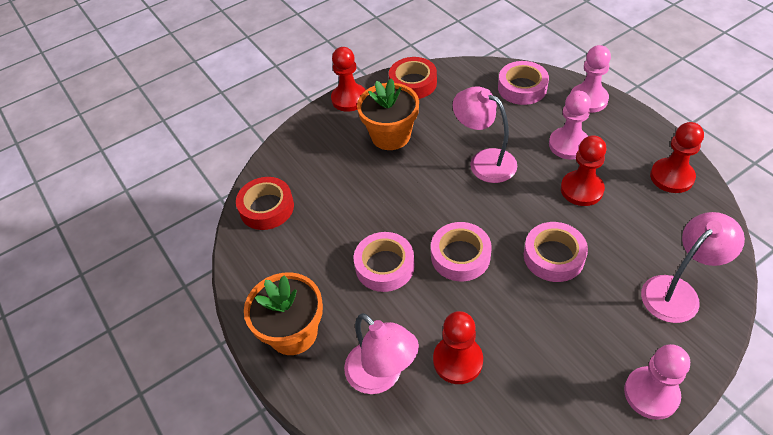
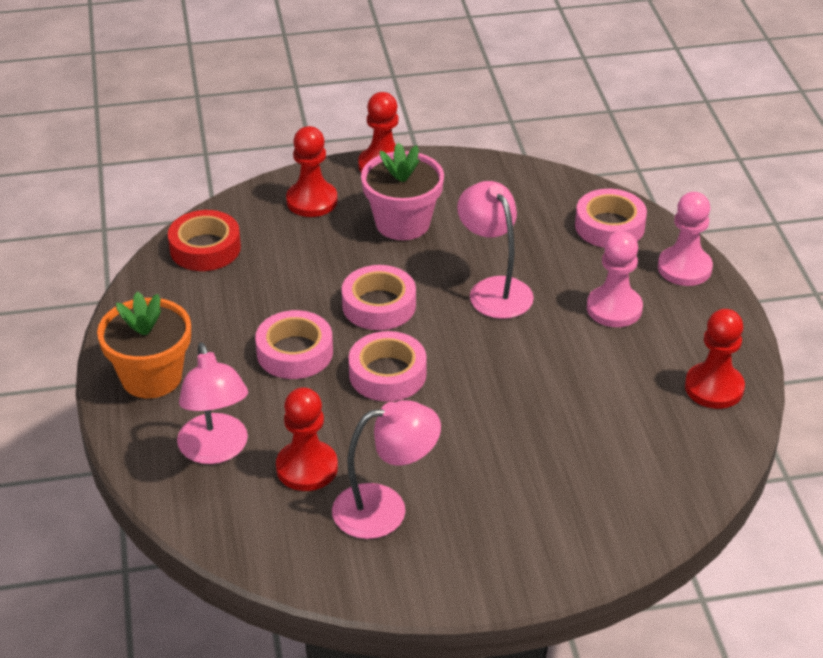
camera: 20 degrees right, 10 degrees down
(390, 136) = (402, 223): orange flower pot -> pink flower pot
(413, 83) = (475, 174): red tape -> none
(553, 256) = (495, 414): pink tape -> pink tape (379, 305)
(581, 189) = (588, 360): red pawn -> red pawn (312, 201)
(651, 394) = (494, 577): pink pawn -> none
(677, 291) = (611, 501): pink lamp -> pink lamp (385, 508)

